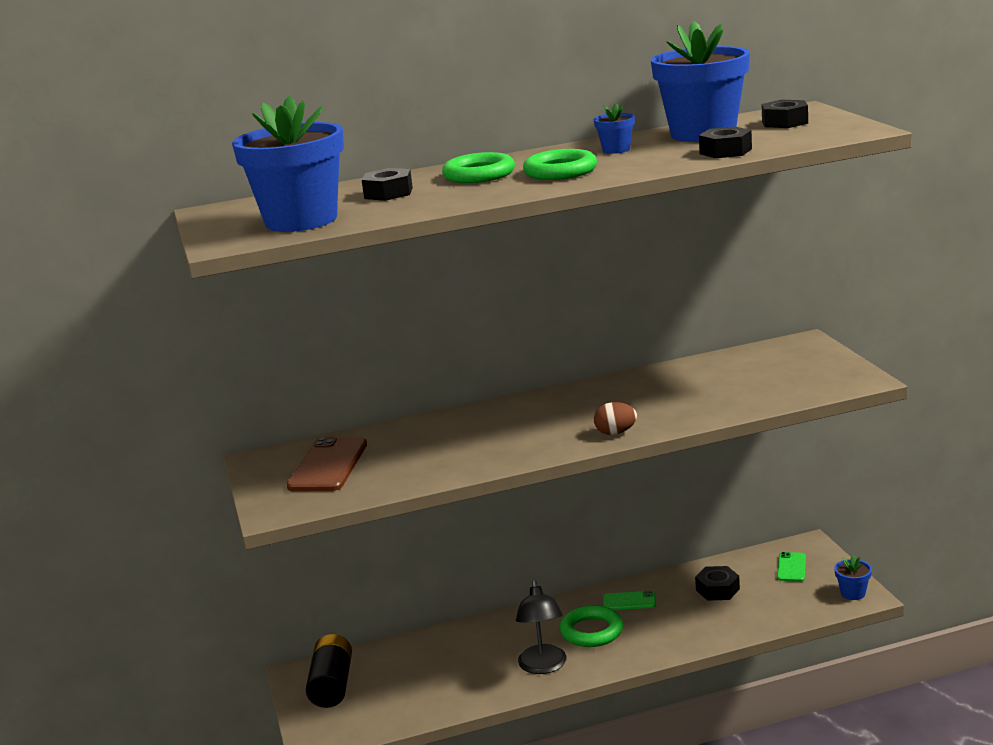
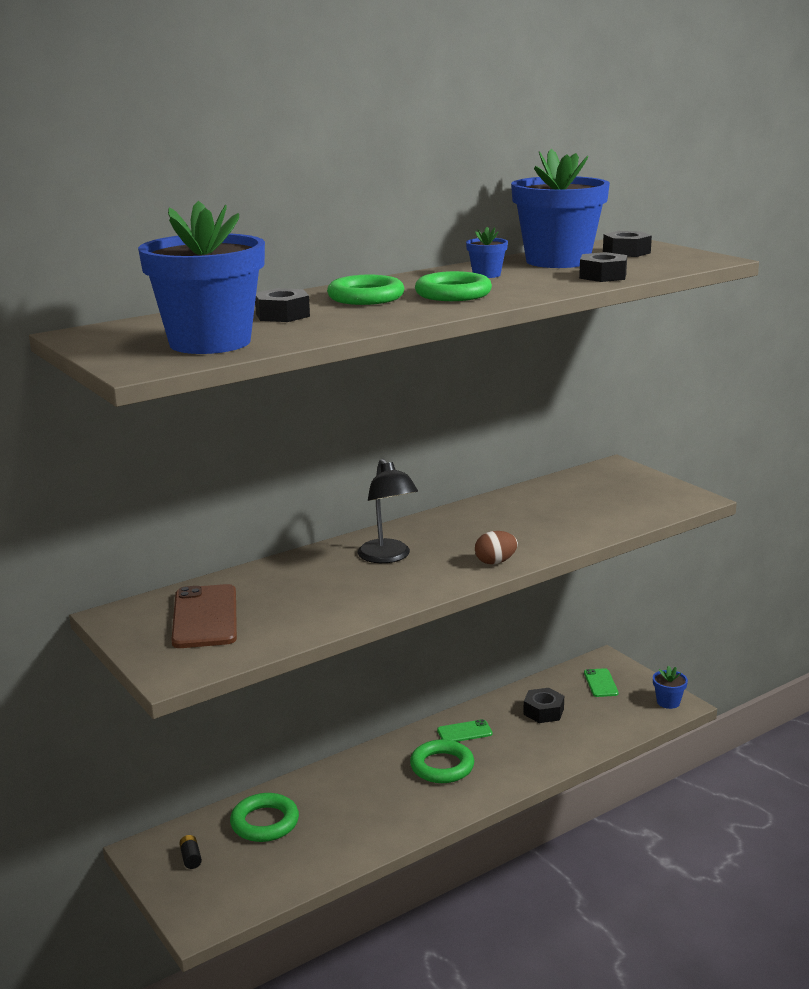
camera: 20 degrees left, 0 degrees up
(332, 685) = (191, 858): black battery -> black battery, size x0.41
(408, 663) = (265, 822): none -> green ring
(543, 666) = (410, 809): black lamp -> black lamp (388, 557)

